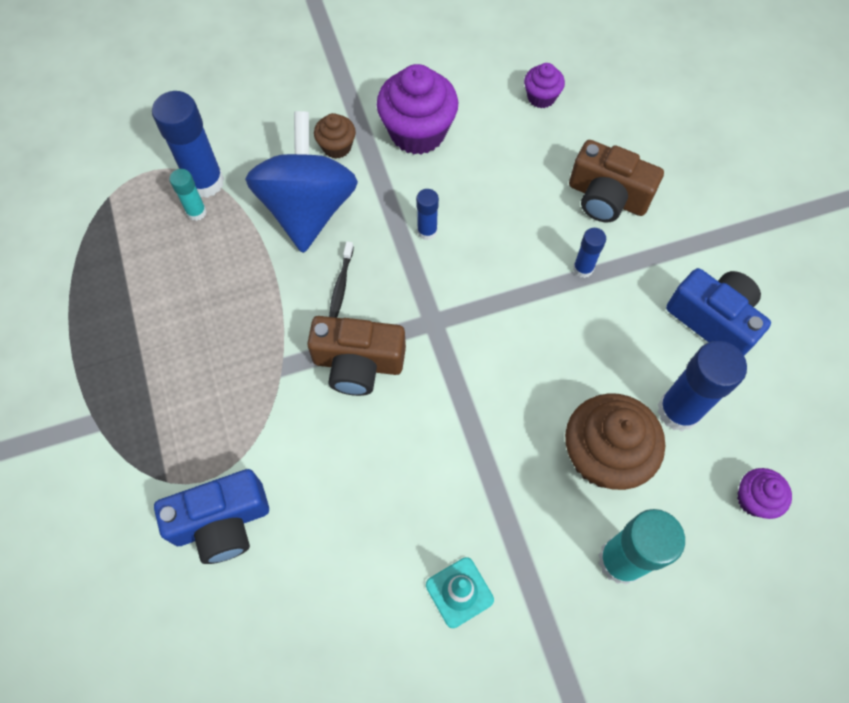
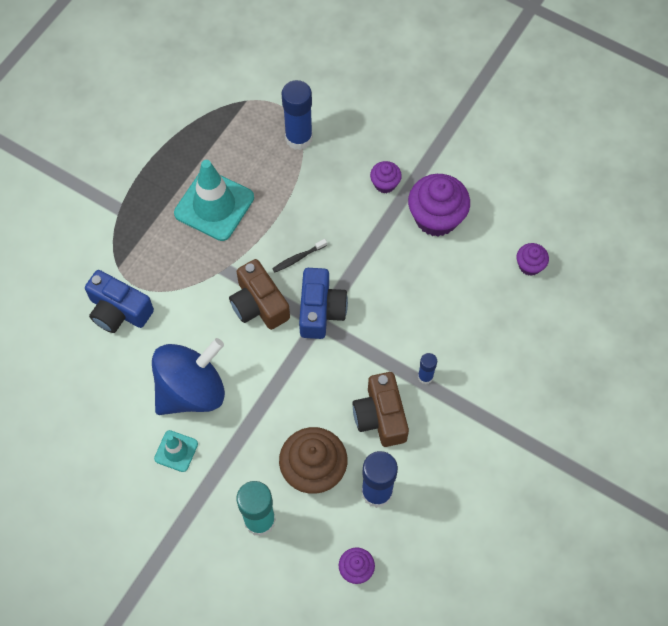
camera: 50 degrees right, 0 degrees up
(196, 212) = (276, 150): turquoise glue stick -> none
(196, 319) = (214, 205): none -> turquoise traffic cone
(308, 209) = (330, 203): blue spinning top -> blue spinning top (191, 390)
(337, 147) = (385, 184): brown cupcake -> purple cupcake
(427, 231) = (373, 275): blue glue stick -> none
(607, 197) = (489, 355): brown camera -> brown camera (380, 416)
(713, 320) = (456, 473): blue camera -> blue camera (320, 310)

